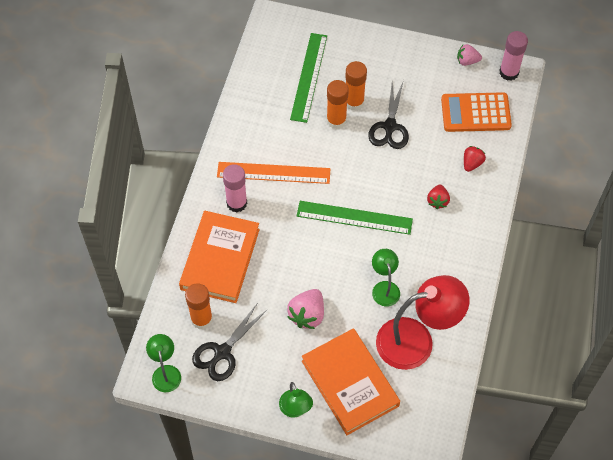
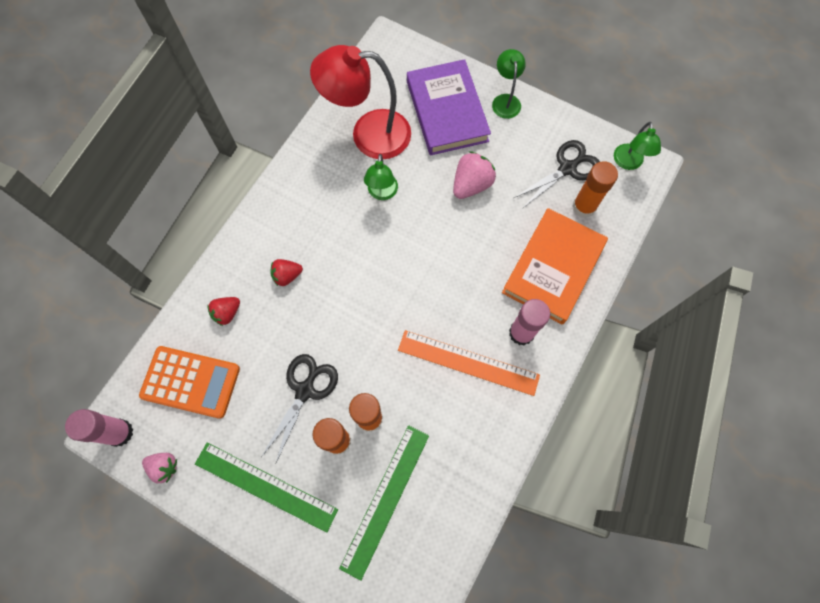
camera: 165 degrees left, 10 degrees up
(350, 383) = (447, 111): orange book -> purple book
(354, 217) = (388, 280): green ruler -> green ruler (265, 486)
(437, 201) = (287, 276): red strawberry -> red strawberry turned 135 degrees counterclockwise

